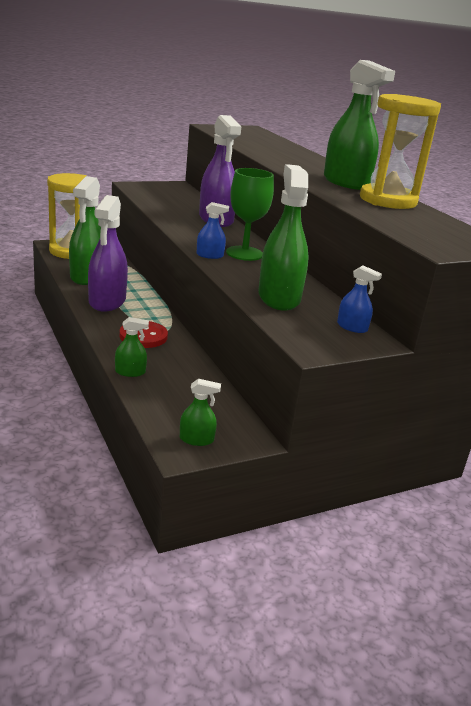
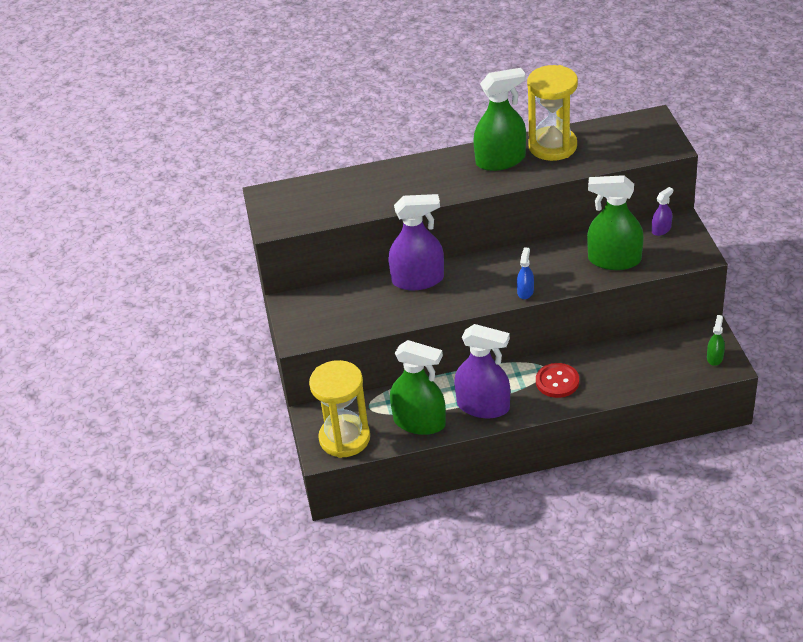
camera: 70 degrees left, 15 degrees up
(130, 372) = (623, 391): green spray bottle -> none
(244, 253) = (516, 269): green goblet -> none
(352, 327) = (661, 229): blue spray bottle -> purple spray bottle

